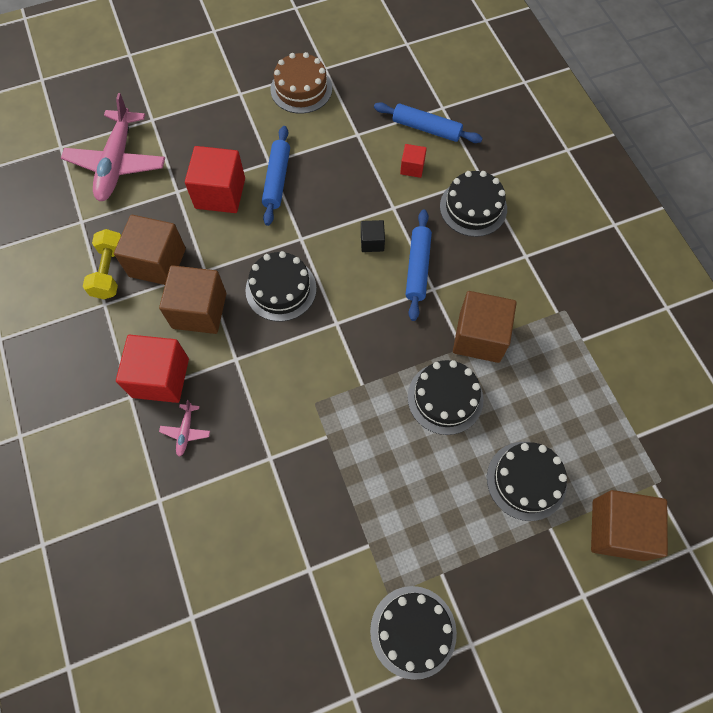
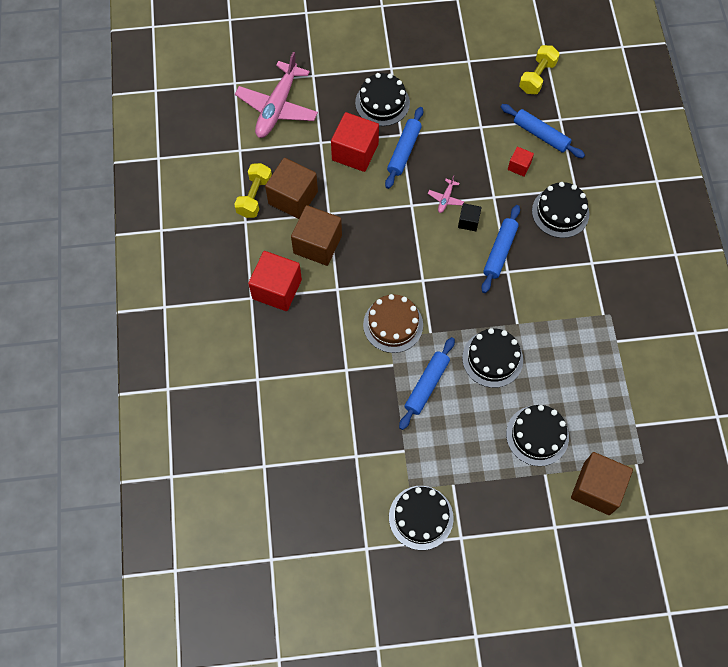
camera: 15 degrees right, 0 degrees up
(186, 431) = (287, 334): pink plane -> pink plane (445, 199)
(281, 289) = (385, 242): black cake -> black cake (382, 103)
(301, 89) = (443, 75): brown cake -> brown cake (393, 324)
(375, 452) = (426, 385): none -> blue rolling pin
(404, 69) = (537, 77): none -> yellow dumbbell
(479, 337) = (533, 318): brown cube -> none

